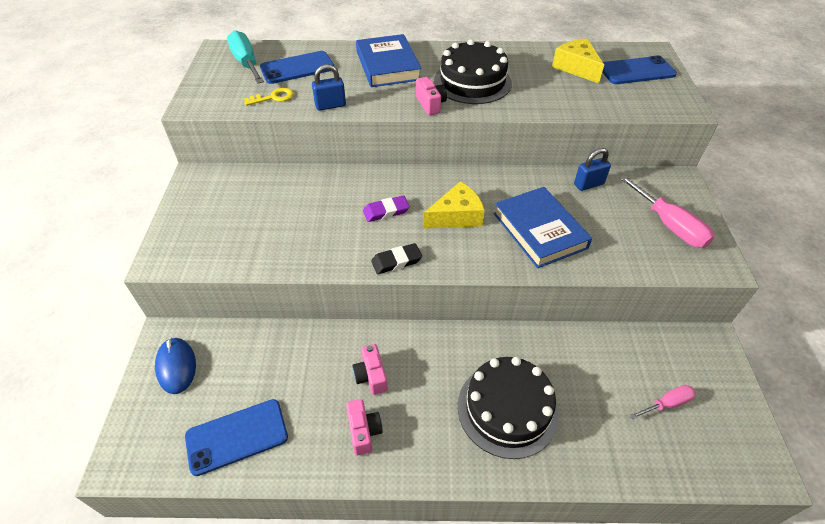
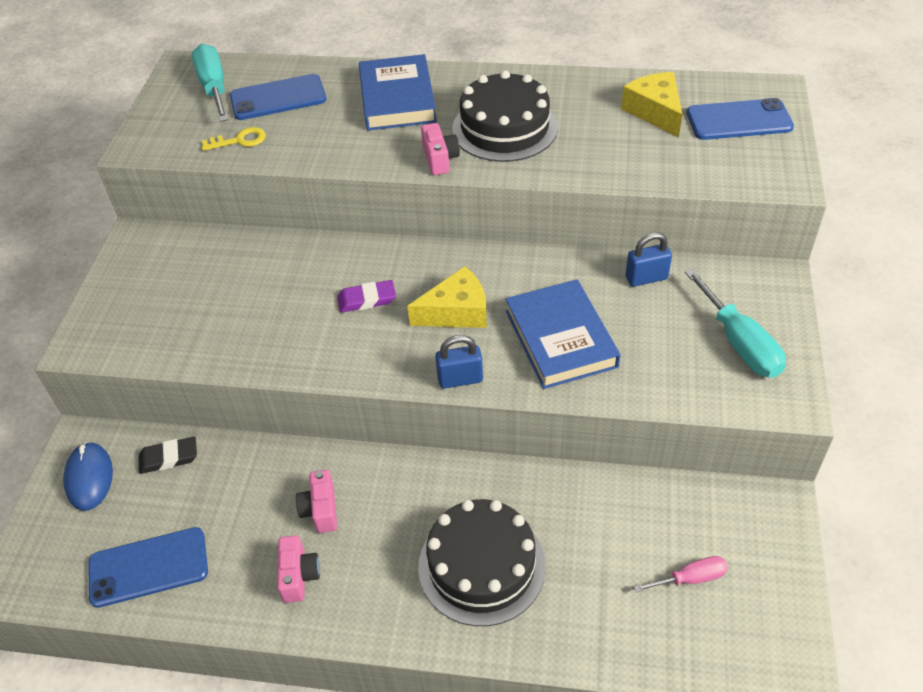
camera: 10 degrees right, 0 degrees up
(330, 105) = (309, 155): blue padlock -> blue padlock (460, 379)
(396, 261) = (365, 367): black eraser -> black eraser (169, 458)
(669, 225) = (739, 343): pink screwdriver -> turquoise screwdriver

